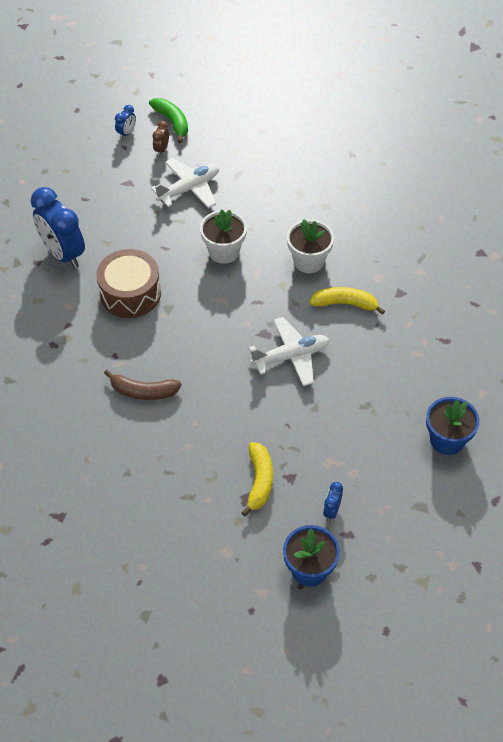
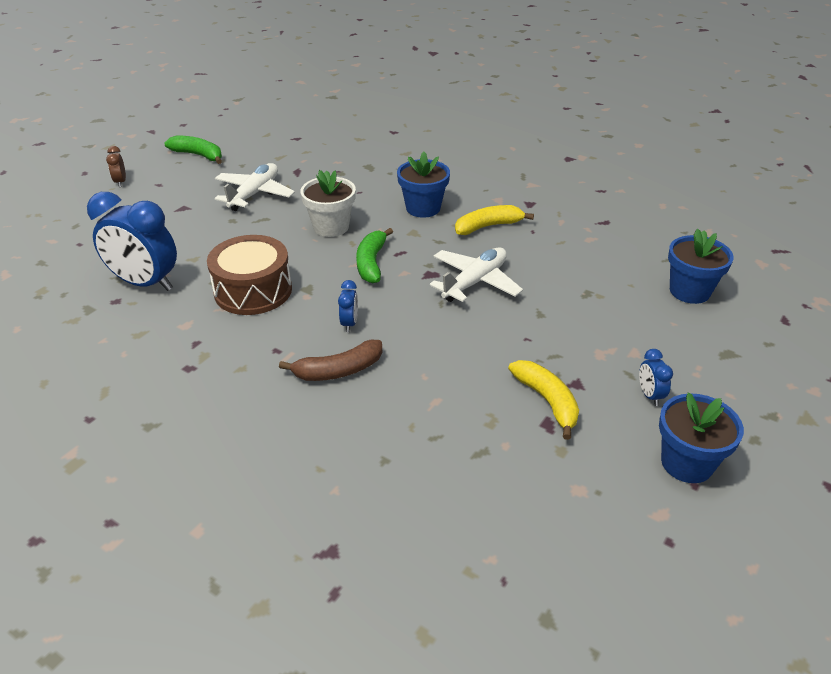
camera: 30 degrees left, 15 degrees down
(126, 133) = (154, 174): blue clock -> blue clock (349, 323)
(161, 149) = (202, 175): brown clock -> brown clock (120, 182)
(229, 303) = (371, 263): none -> green banana
(309, 261) = (423, 208): white flower pot -> blue flower pot

